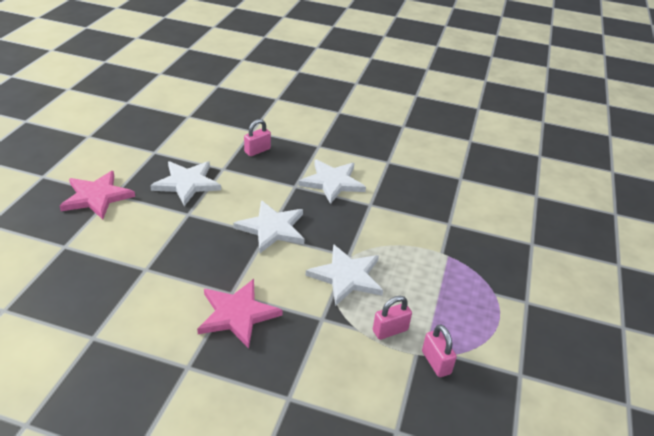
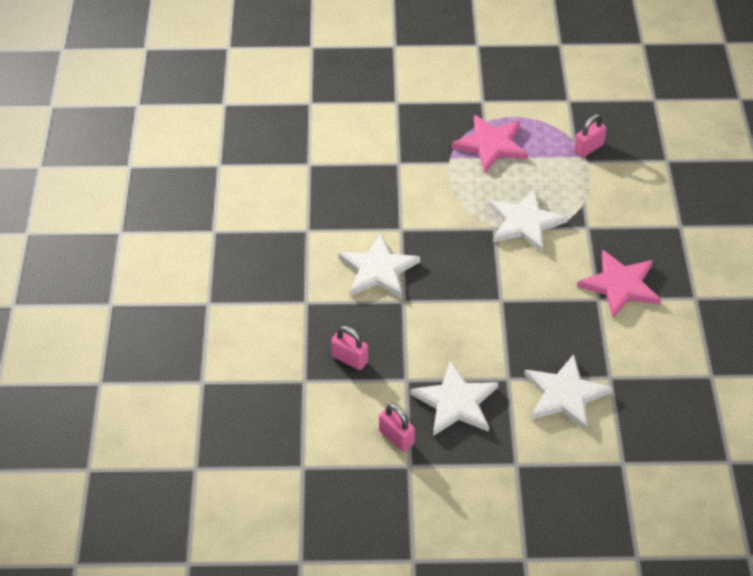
camera: 105 degrees left, 10 degrees up
(97, 197) = (530, 478): pink star -> pink star (491, 145)
(272, 228) = (489, 298): white star -> white star (565, 395)
(390, 330) = (572, 181): pink padlock -> pink padlock (396, 438)

